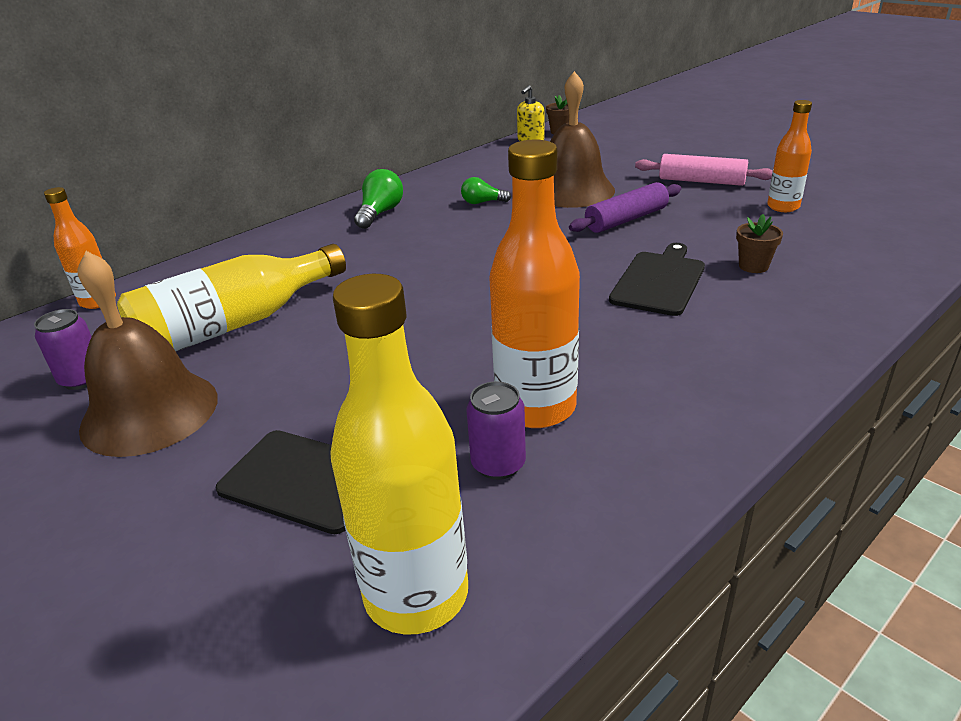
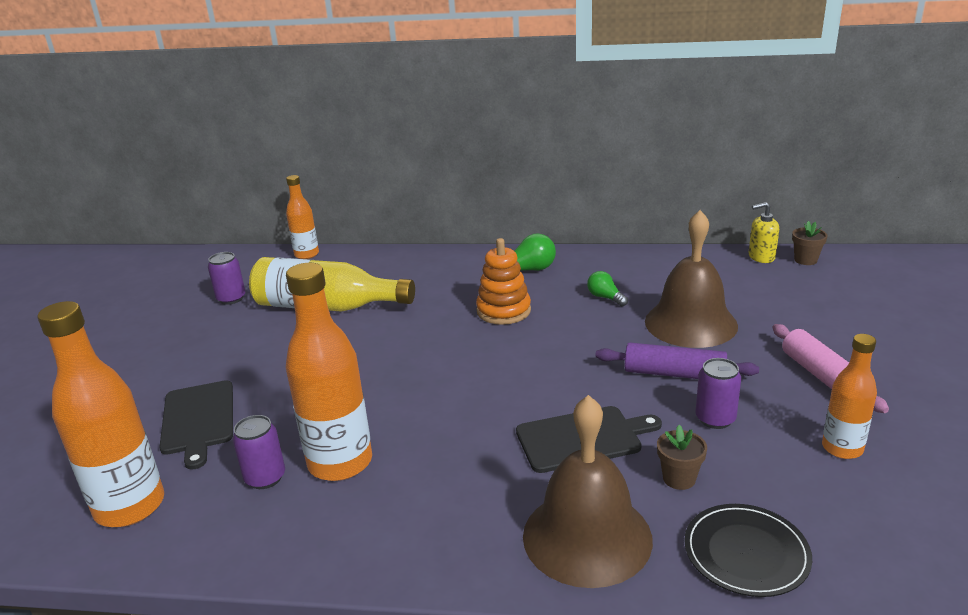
camera: 50 degrees right, 5 degrees down
(150, 412) = (219, 335): brown bell -> brown bell (587, 536)
(416, 594) = (130, 506): yellow bottle -> orange bottle
(423, 245) = (503, 311): none -> orange stacking toy
(700, 228) = (715, 419): none -> purple can
(858, 276) = (746, 553): none -> black plate

